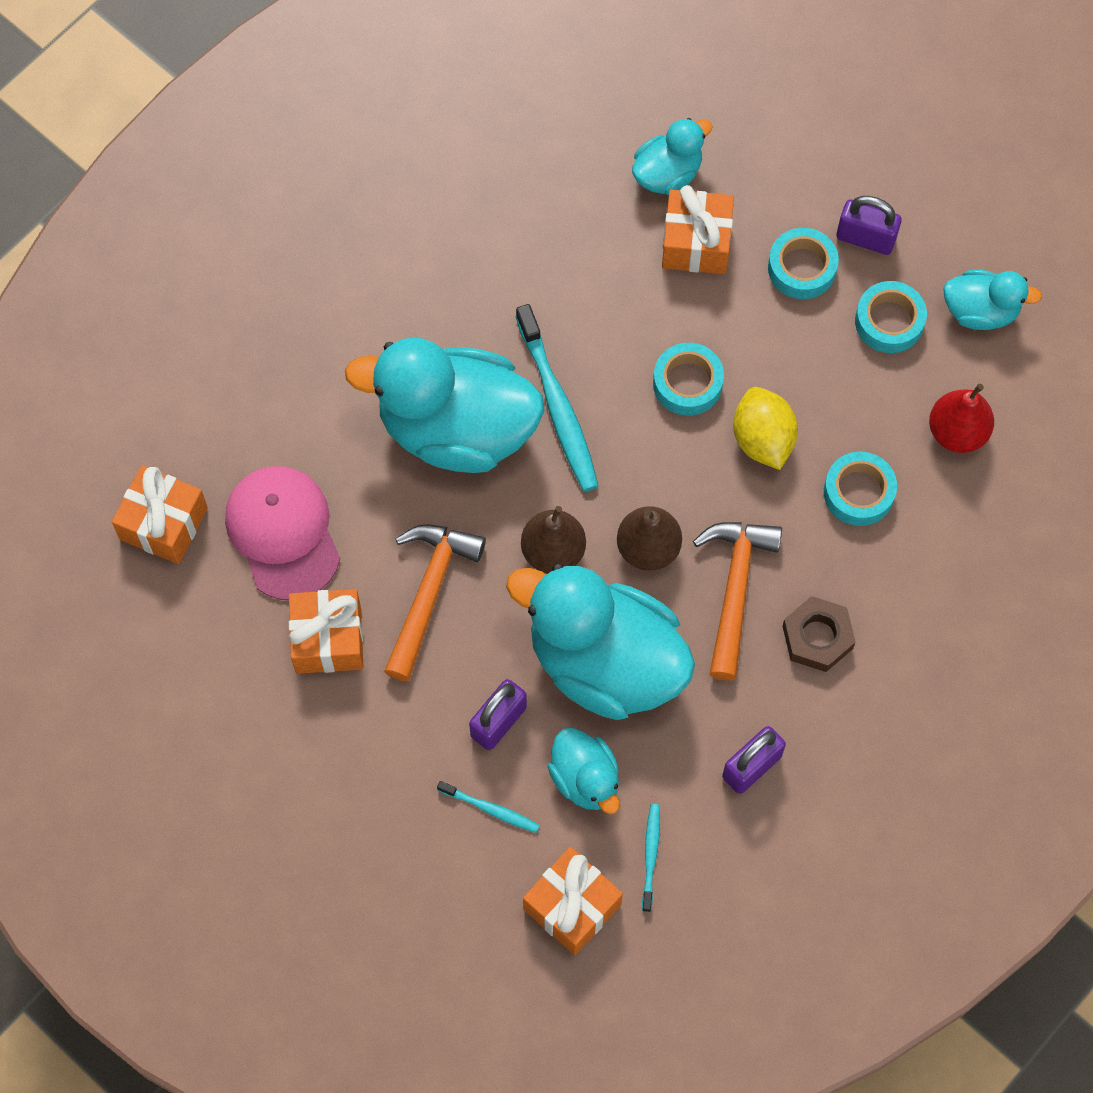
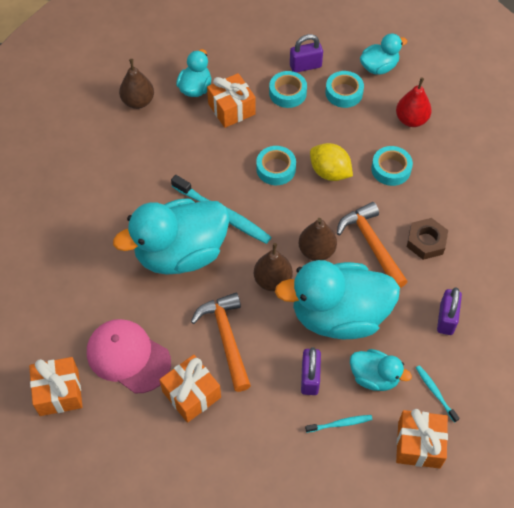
camera: 35 degrees left, 10 degrees down
(567, 144) = (138, 101): none -> brown pear

